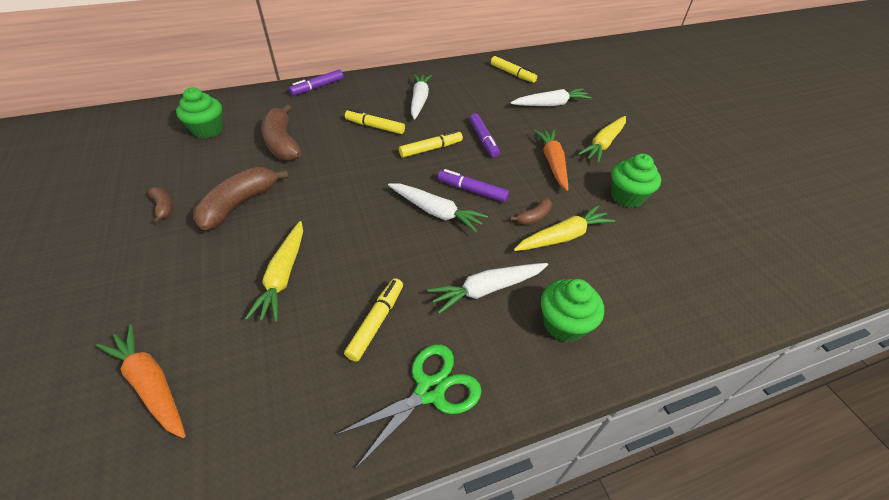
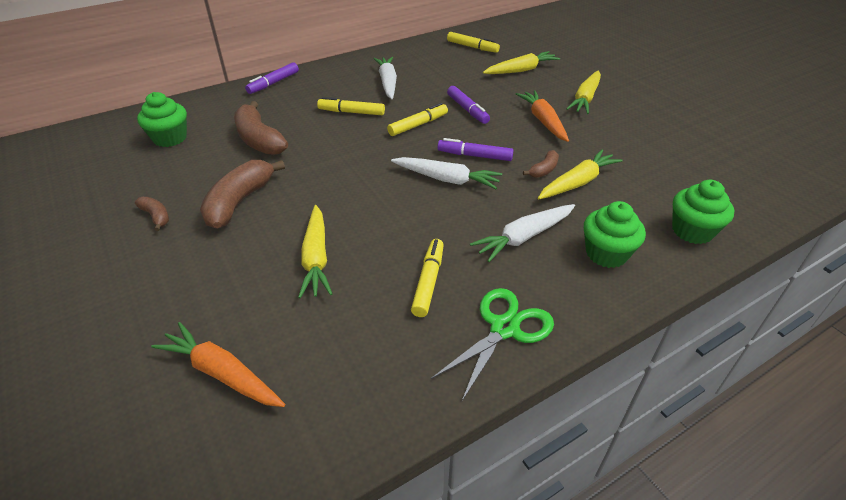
camera: 10 degrees left, 5 degrees down
(550, 104) = (521, 70): white carrot -> yellow carrot
(627, 196) = (624, 140): green cupcake -> green cupcake (692, 231)

